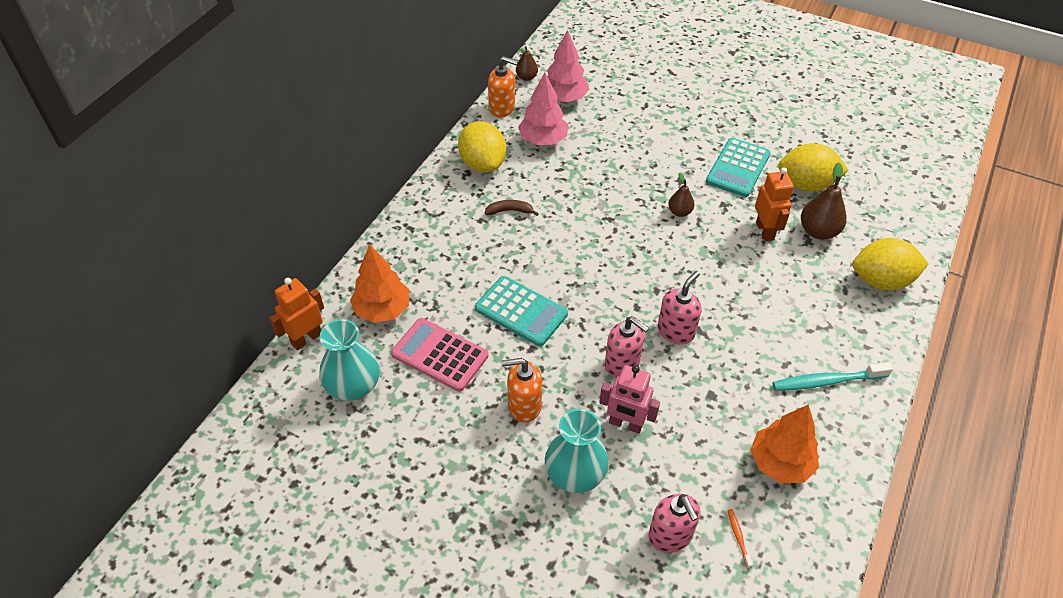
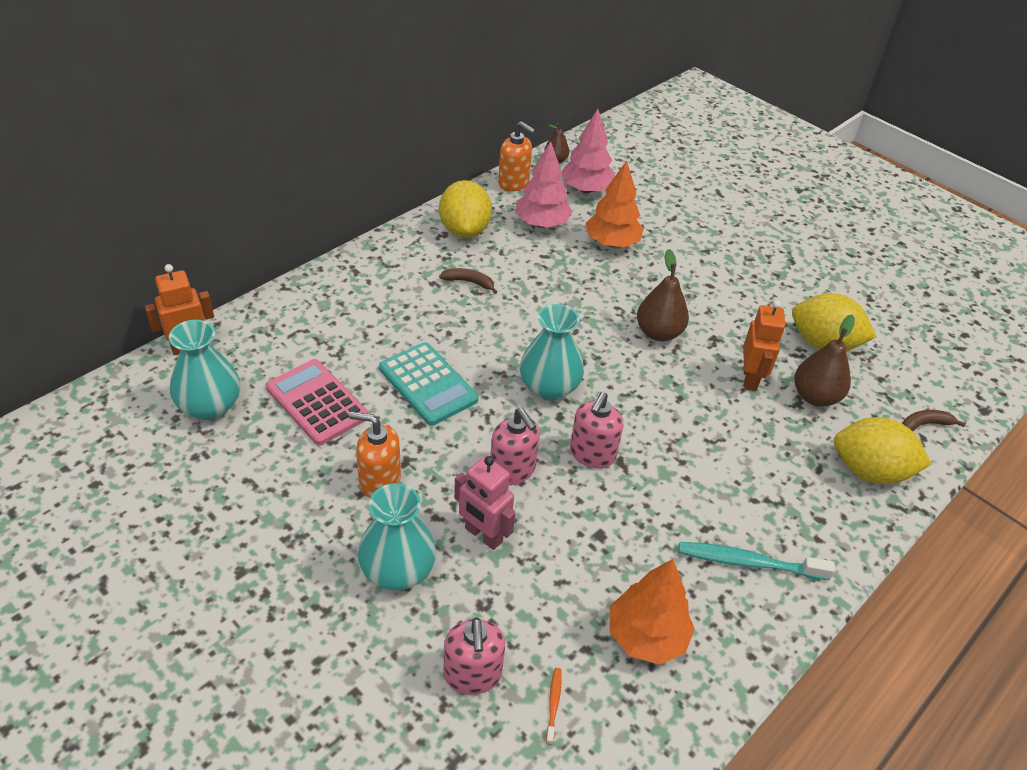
camera: 15 degrees right, 5 degrees down
(382, 310) = (282, 341): orange tree -> orange tree (611, 243)
(617, 285) = (549, 387): none -> turquoise vase
(676, 331) = (592, 454): pink soap dispenser -> pink soap dispenser turned 150 degrees clockwise
(679, 212) = (658, 333): brown pear -> brown pear, size x1.67
(738, 168) = (749, 306): turquoise calculator -> none
(904, 230) = (924, 424): none -> brown banana

